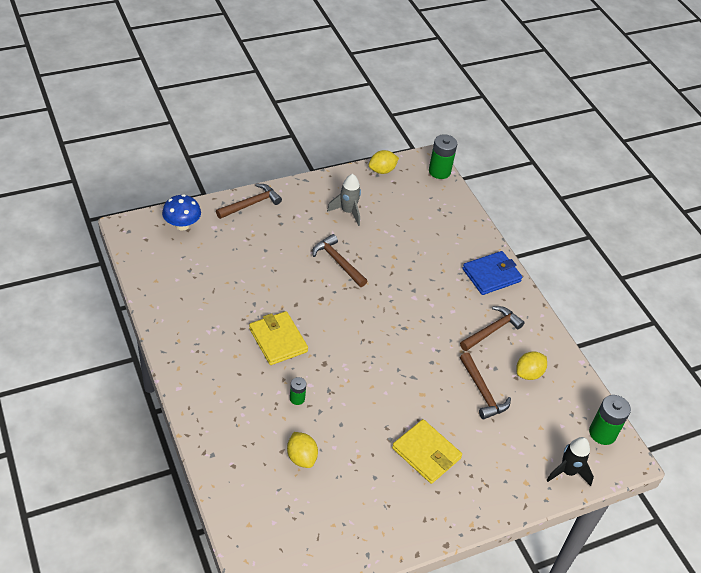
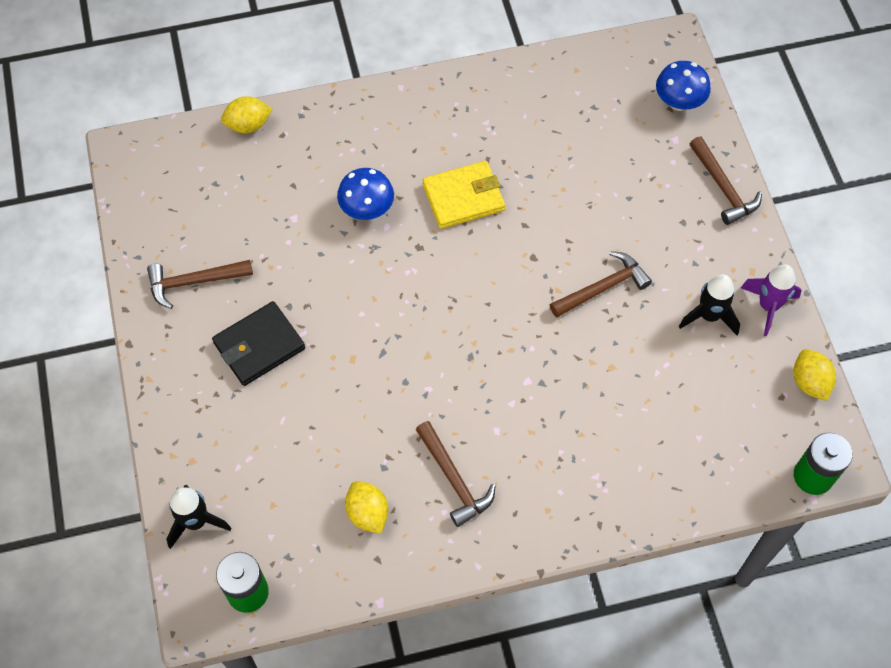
camera: 105 degrees right, 15 degrees up
(297, 398) = (367, 209): green battery -> blue mushroom
(301, 457) = (280, 204): yellow lemon -> yellow lemon (248, 125)
(335, 186) = (768, 306): none -> purple rocket
(348, 212) = (709, 316): grey rocket -> black rocket
(426, 453) = (259, 346): yellow wallet -> black wallet
(482, 391) = (345, 439): brown hammer -> brown hammer (194, 282)
(491, 275) = (566, 506): blue wallet -> none

